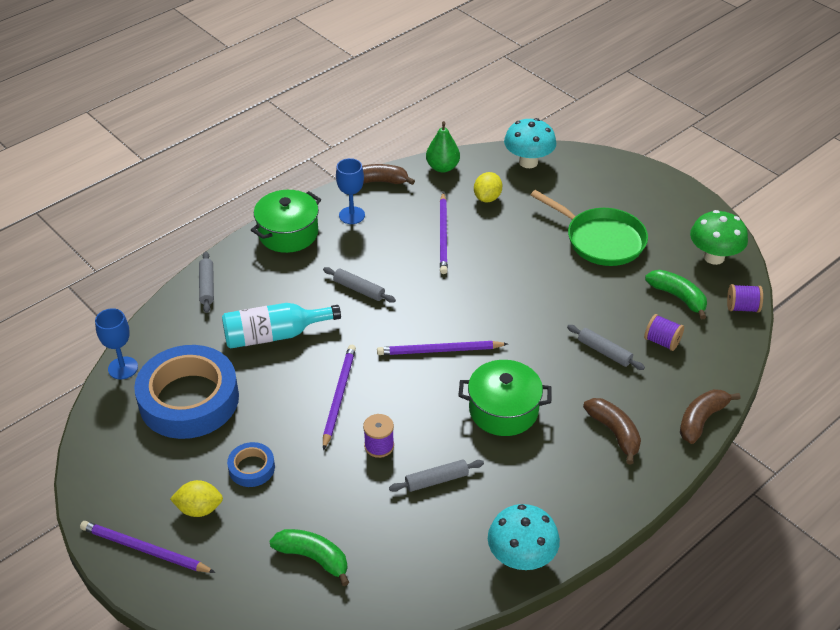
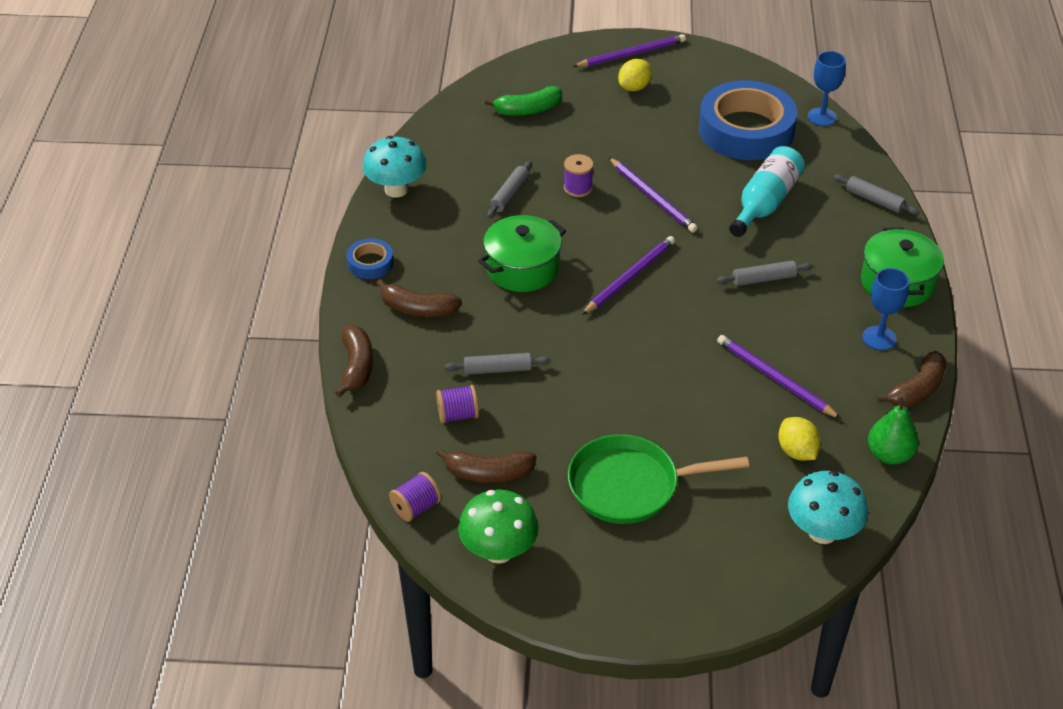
camera: 135 degrees right, 0 degrees up
(251, 468) = (639, 124): blue tape -> blue tape (370, 263)
(678, 297) = (488, 473): green banana -> brown banana

